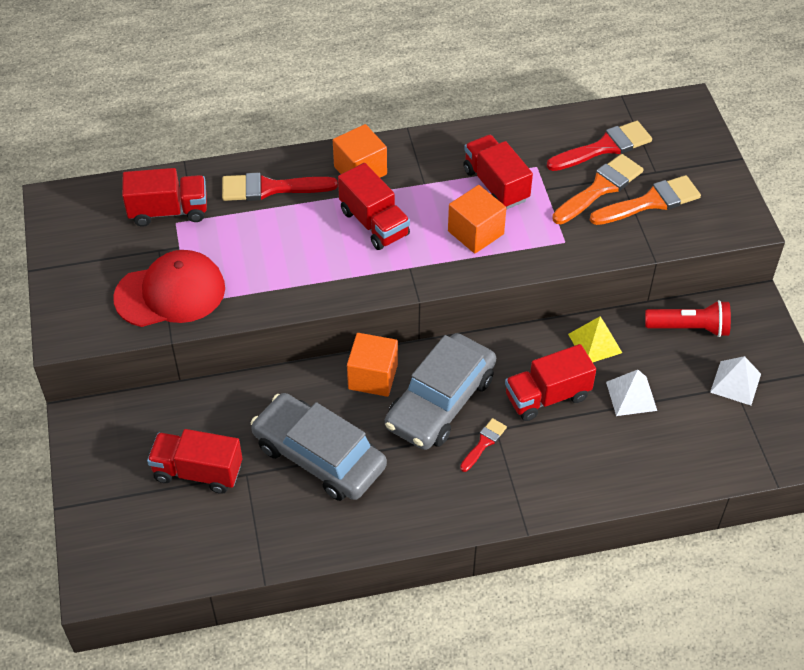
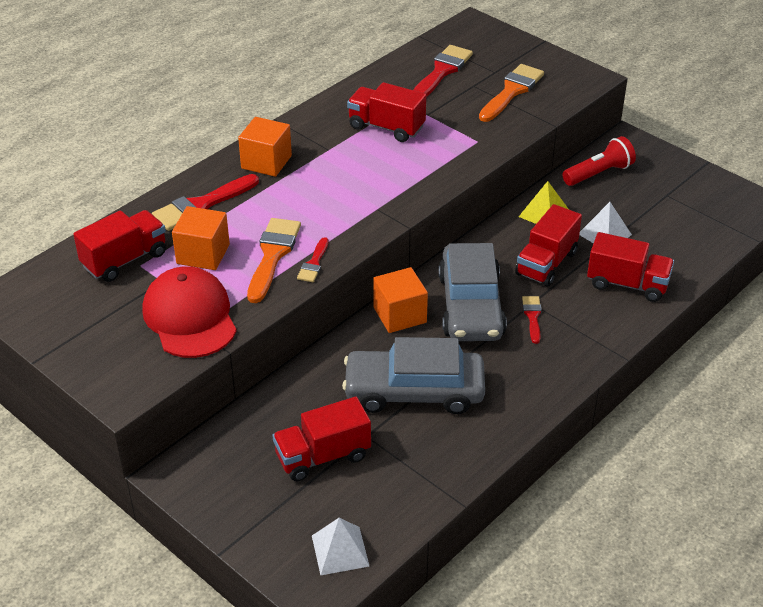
camera: 35 degrees left, 10 degrees down
(170, 293) = (190, 317): red cap -> red cap turned 60 degrees counterclockwise
(308, 294) = (314, 263): none -> red brush
(374, 223) = (316, 192): red truck -> red truck (627, 284)
(475, 232) = (404, 164): orange cube -> orange cube (203, 254)
(600, 188) = (466, 98): orange brush -> orange brush (272, 255)
(735, 383) = (665, 192): white pyramid -> white pyramid (340, 550)

